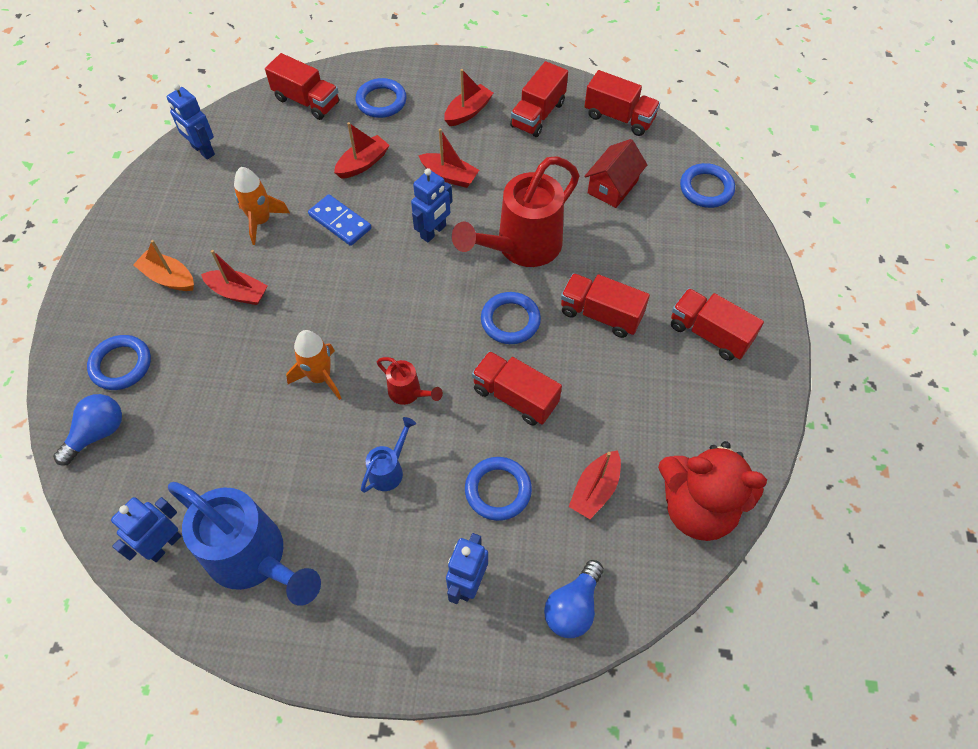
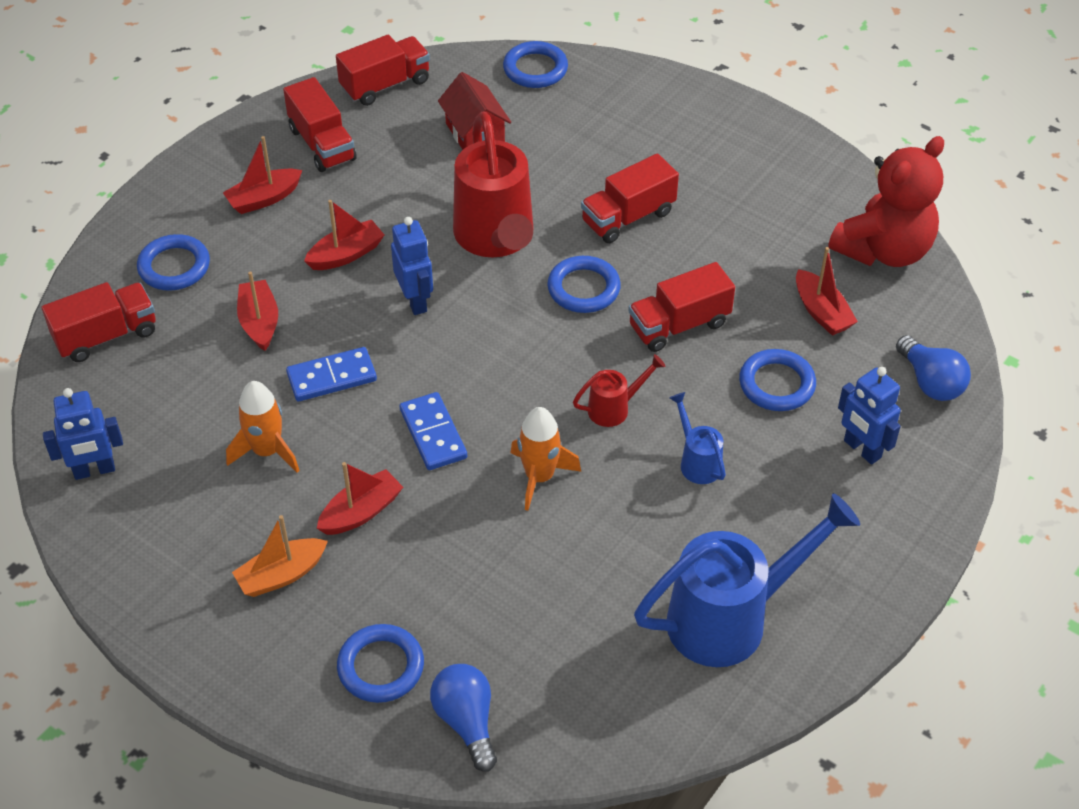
camera: 60 degrees left, 10 degrees down
(164, 545) = (663, 698): blue robot -> none
(324, 299) = (433, 434): none -> blue domino
(468, 112) = (264, 198): red boat -> red boat turned 105 degrees counterclockwise
(709, 334) = (708, 152): red truck -> none

